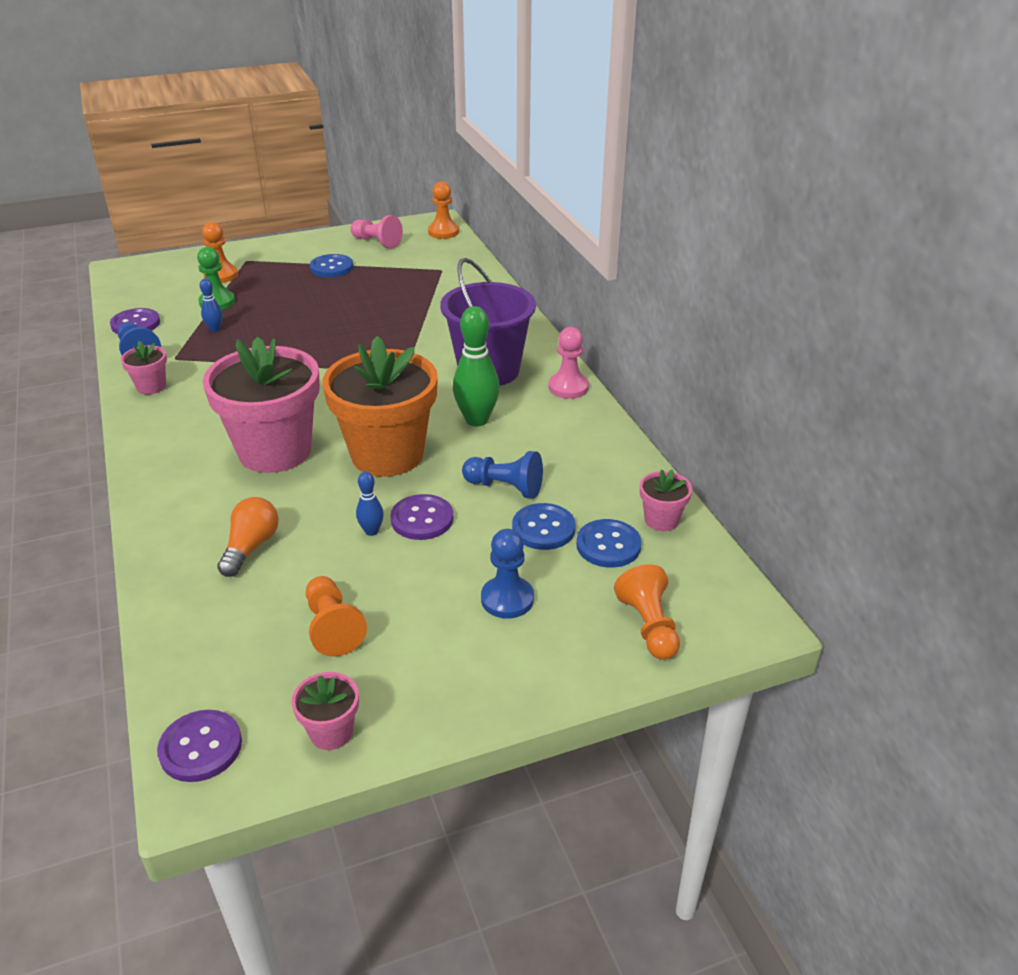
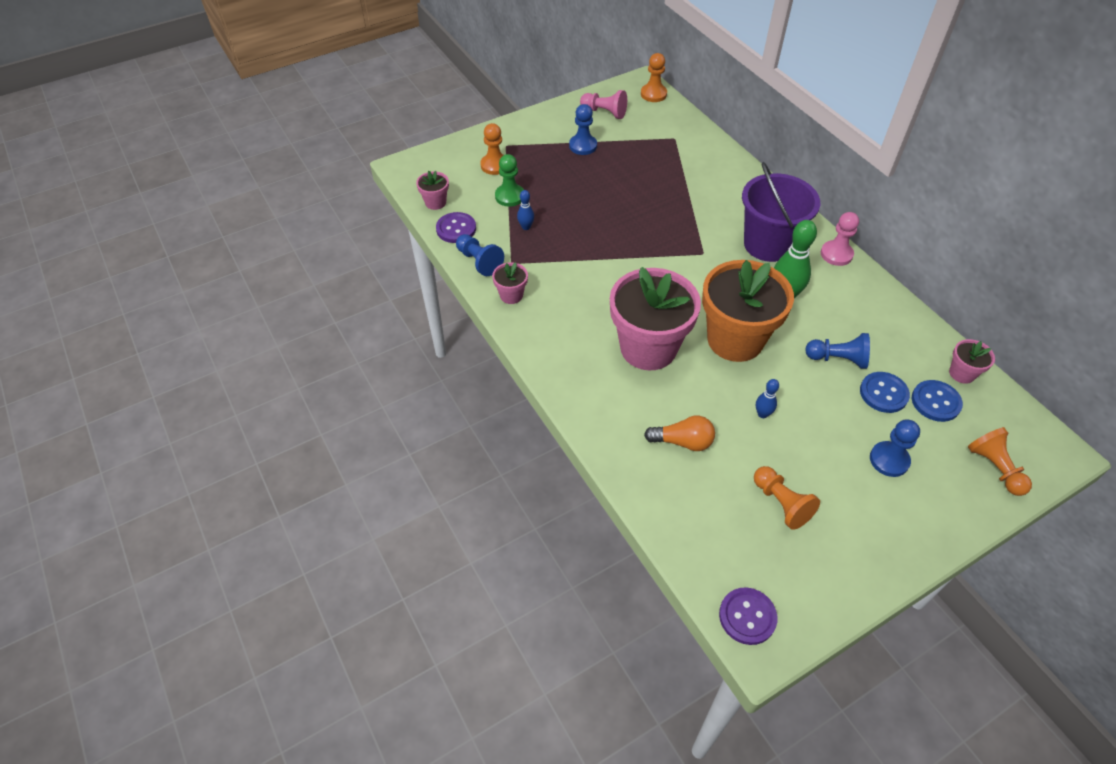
camera: 10 degrees left, 15 degrees up
(251, 547) = (683, 442): orange light bulb -> orange light bulb turned 90 degrees clockwise
(331, 267) = (583, 146): blue button -> blue pawn
(331, 732) = (828, 589): pink flower pot -> pink flower pot (435, 202)
(422, 519) = (793, 397): purple button -> none

